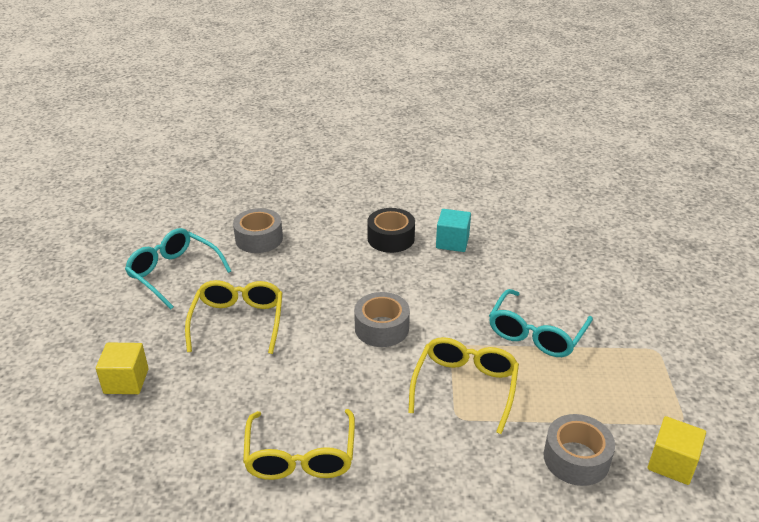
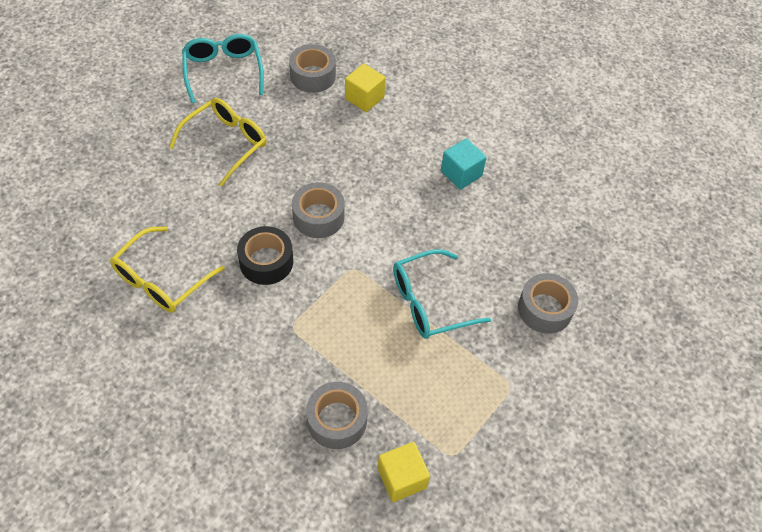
camera: 35 degrees right, 20 degrees up
(126, 381) = (113, 145): yellow cube -> yellow cube (364, 98)
(391, 238) = (414, 138): black tape -> black tape (266, 262)
(465, 386) = (324, 307): yellow glasses -> none
(614, 290) = (545, 309): none -> grey tape

